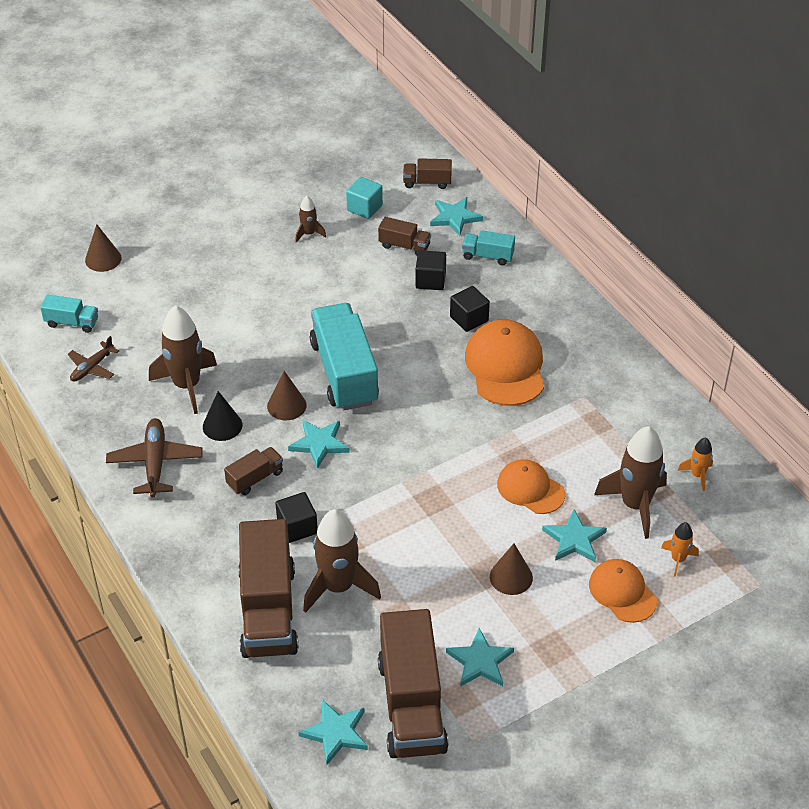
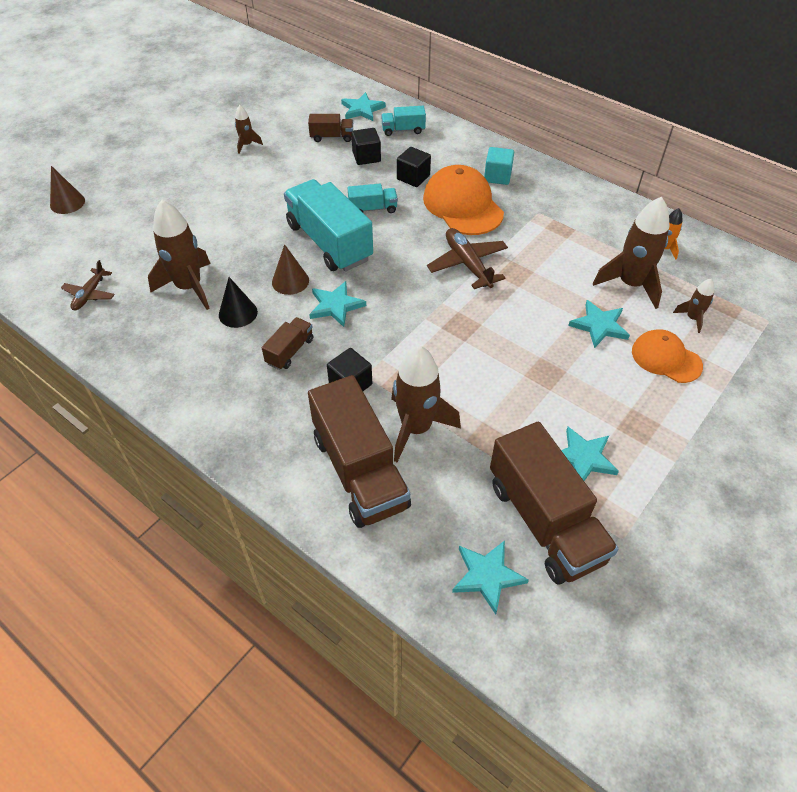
camera: 20 degrees left, 5 degrees up
(72, 323) = (56, 261): turquoise truck -> turquoise truck (373, 209)
(155, 463) = (186, 363): brown plane -> brown plane (467, 264)
(364, 208) = (285, 117): turquoise cube -> turquoise cube (497, 176)
(427, 182) = (327, 90): brown truck -> none
(511, 577) = (566, 373): brown cone -> none
(530, 489) = (538, 294): orange cap -> none
(678, 559) = (692, 318): orange rocket -> brown rocket

